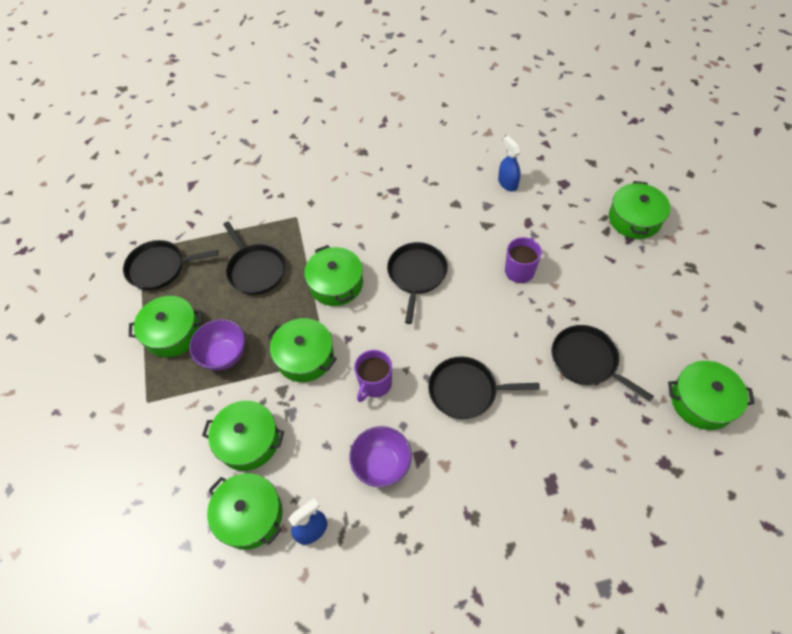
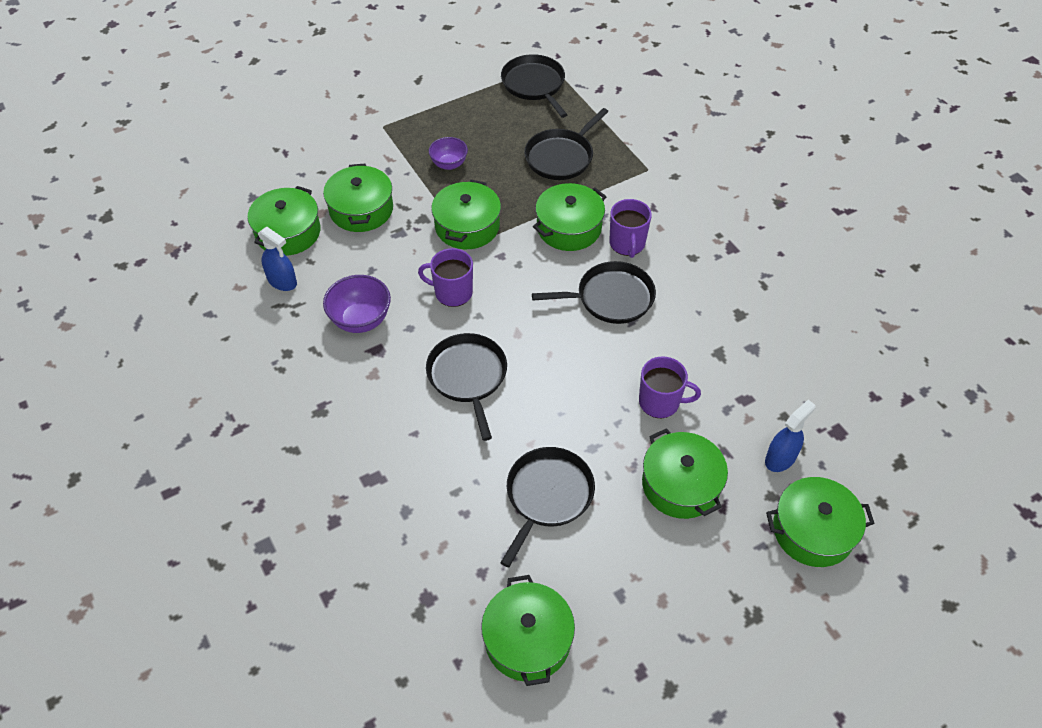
camera: 70 degrees right, 5 degrees down
(172, 333) = (461, 119): green pot -> green pot (680, 484)
(224, 355) = (449, 164): purple bowl -> purple bowl, size x0.67
(367, 250) = (627, 244): none -> purple mug
(507, 183) = (804, 364): blue spray bottle -> blue spray bottle (780, 458)

